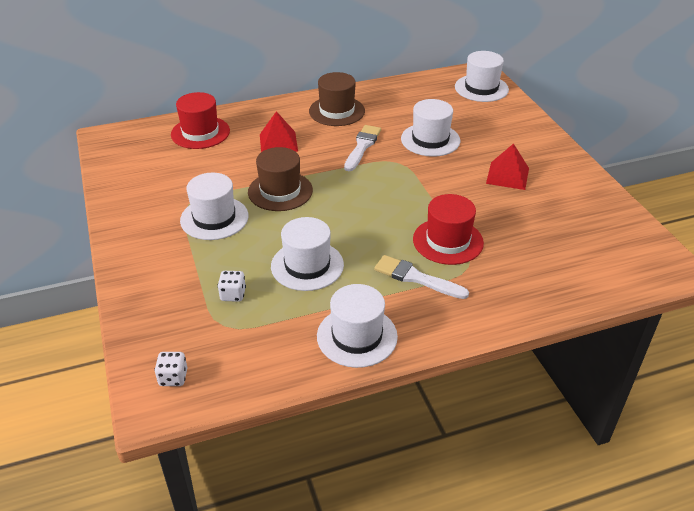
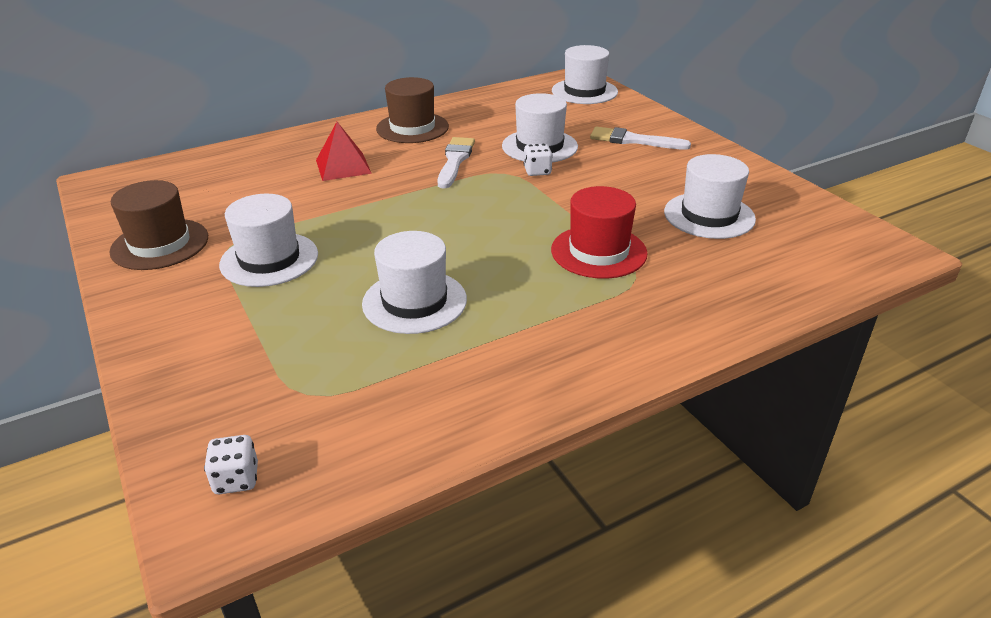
camera: 10 degrees left, 5 degrees down
(200, 132) = (234, 165): red hat -> none
(233, 294) = (313, 351): white dice -> white dice (537, 171)
(280, 191) = (357, 219): brown hat -> brown hat (160, 244)
(357, 336) = (509, 382): white hat -> white hat (709, 215)
(416, 278) = (570, 299): white brush -> white brush (633, 140)
(507, 175) = (648, 174): red pyramid -> none

